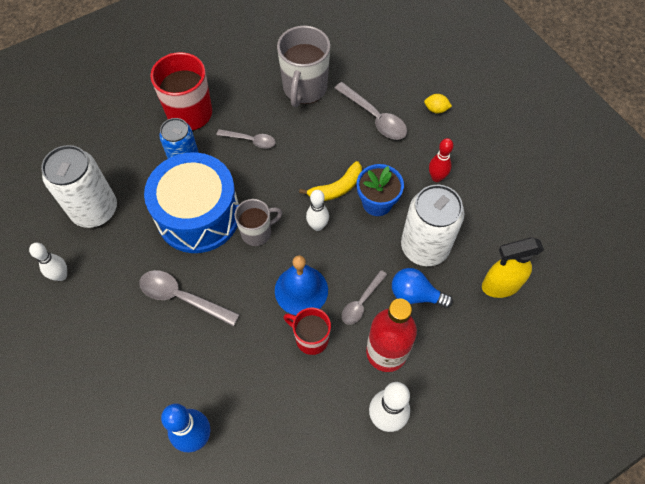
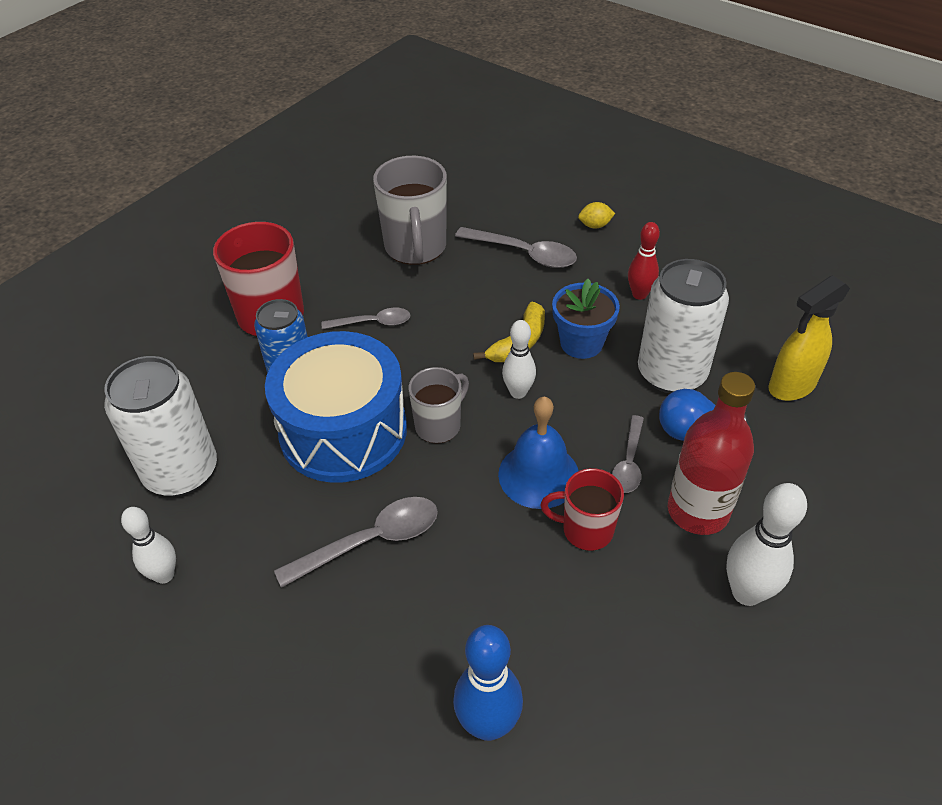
camera: 20 degrees left, 15 degrees down
(182, 297) = (371, 541): grey spoon -> grey spoon turned 150 degrees clockwise

